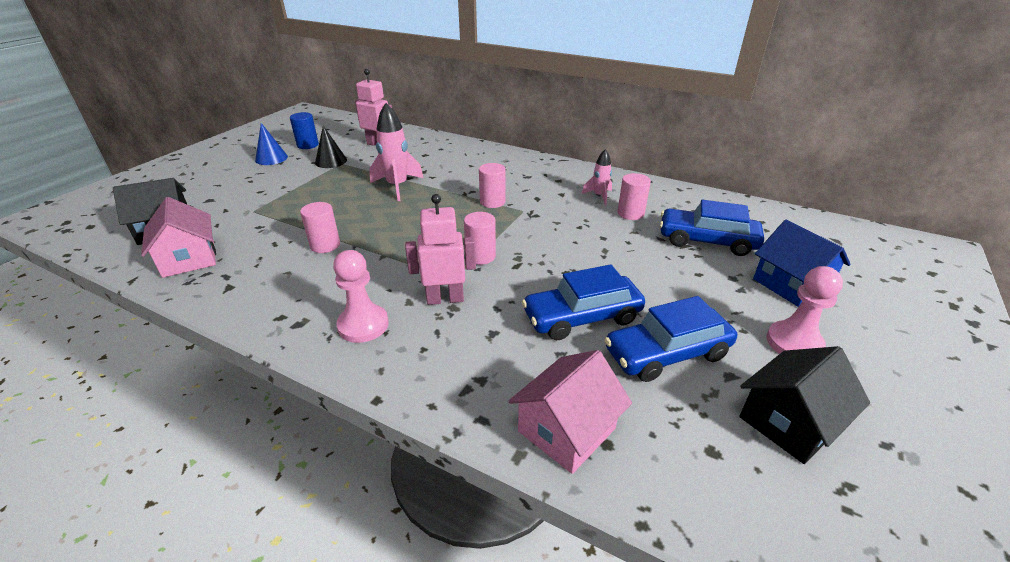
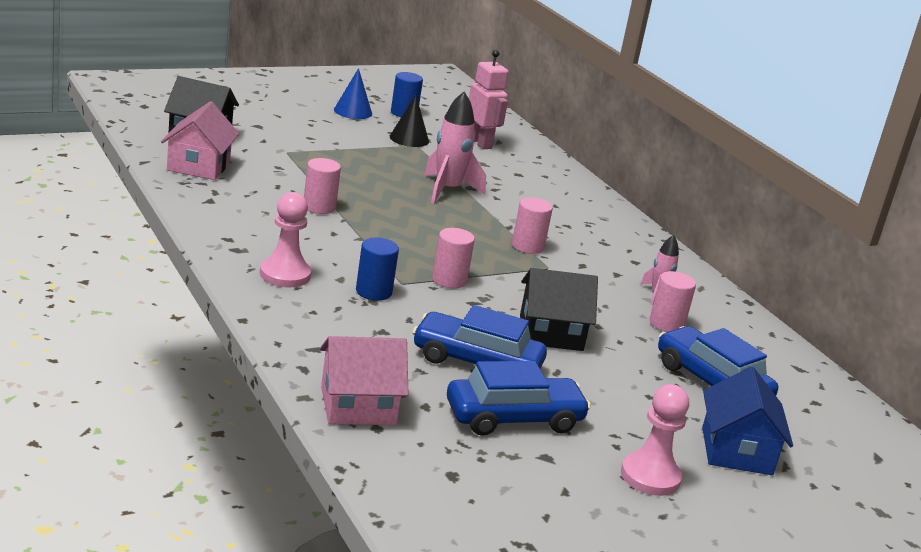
camera: 30 degrees right, 10 degrees down
(445, 299) = (373, 292): pink robot -> blue cylinder
(667, 353) = (514, 418): blue car -> blue car turned 150 degrees clockwise
(789, 422) = (546, 500): black house -> black house (550, 333)

